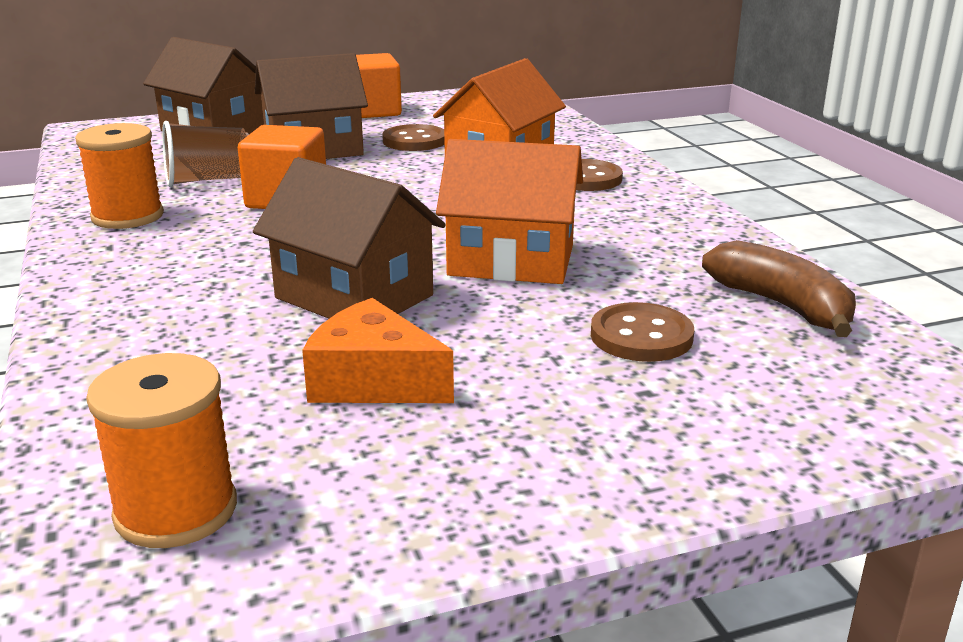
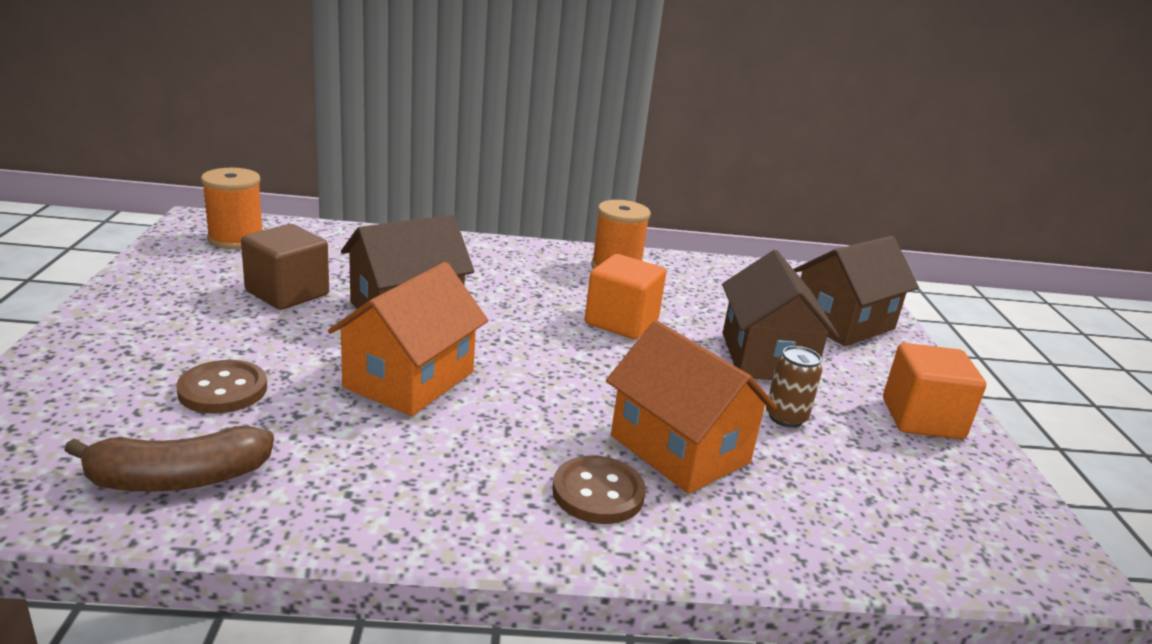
camera: 105 degrees right, 0 degrees up
(208, 180) = (687, 301): brown cup -> none
(373, 381) = (287, 293): orange cheese -> brown cube
(414, 141) = (786, 417): brown button -> brown can

